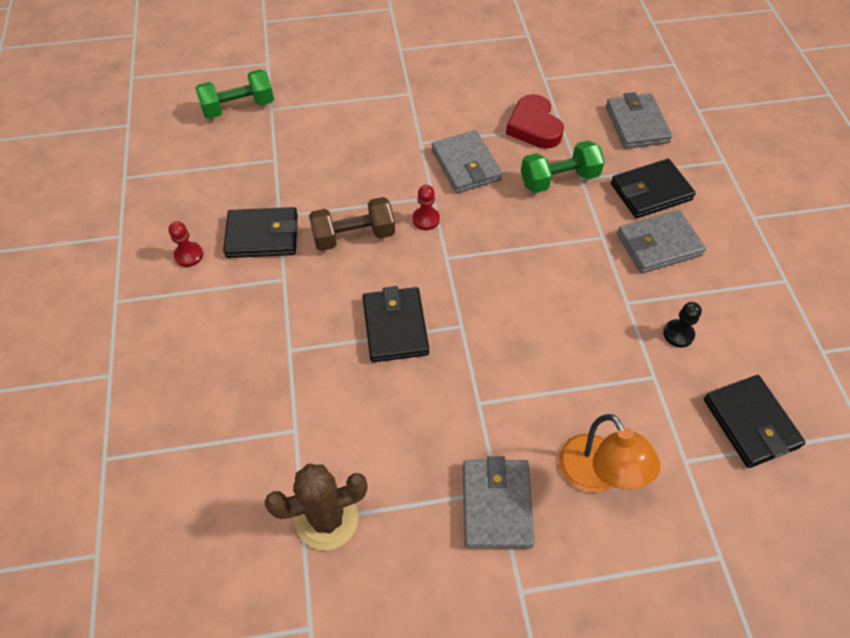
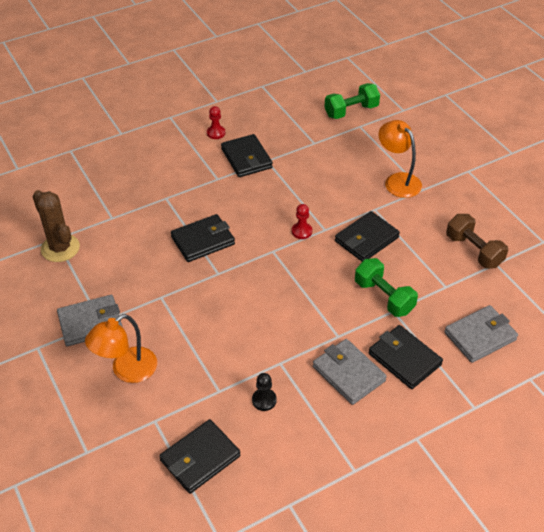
camera: 70 degrees right, 10 degrees down
(238, 107) = (351, 111): green dumbbell -> green dumbbell turned 75 degrees counterclockwise
(354, 236) = (268, 200): brown dumbbell -> brown dumbbell (473, 251)
(384, 108) = (397, 180): none -> orange lamp
(465, 165) = (366, 239): grey wallet -> black wallet
(534, 126) = (433, 269): red heart -> none

